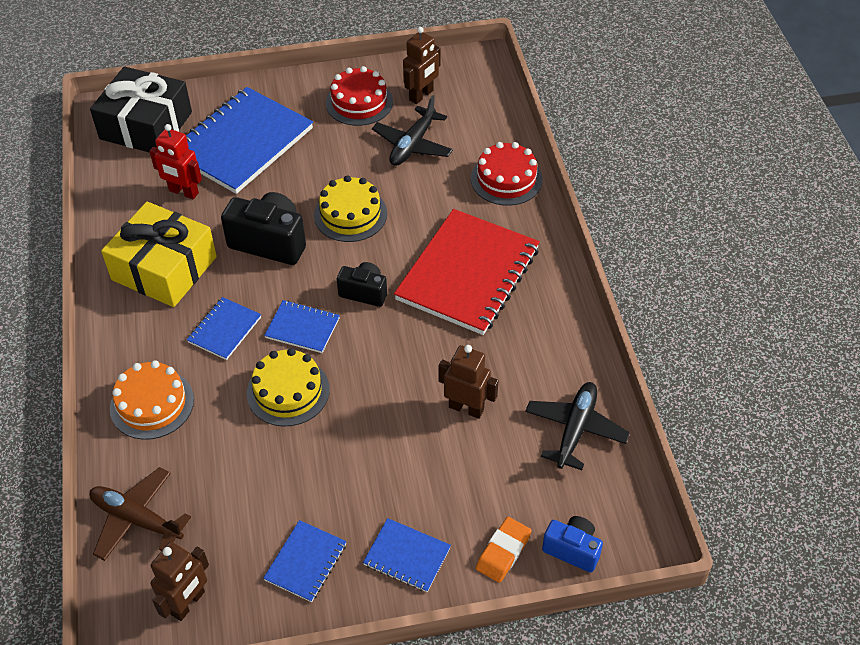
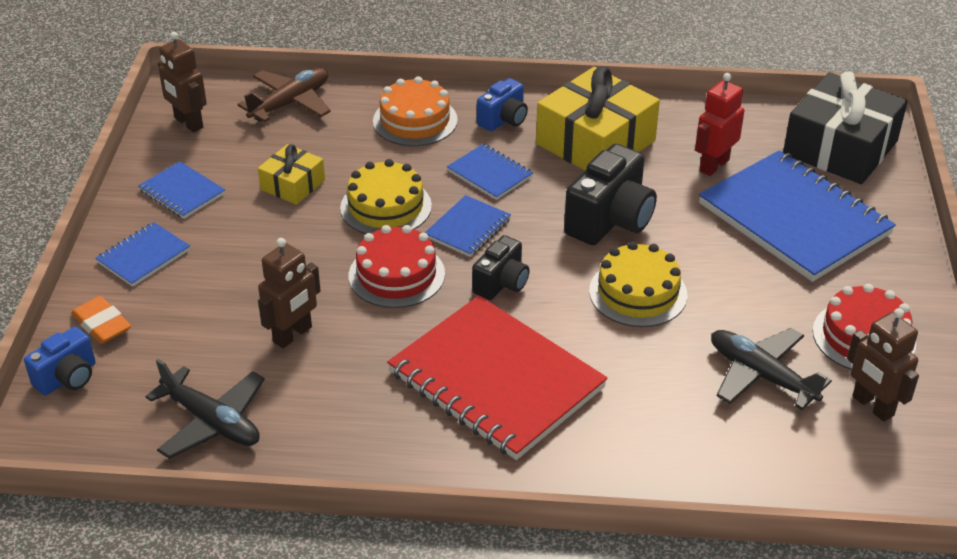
camera: 105 degrees right, 10 degrees down
(140, 337) = (503, 120): none -> blue camera
(272, 472) = (292, 185): none -> yellow gift
(506, 179) = (665, 462): red cake -> red cake (396, 275)

